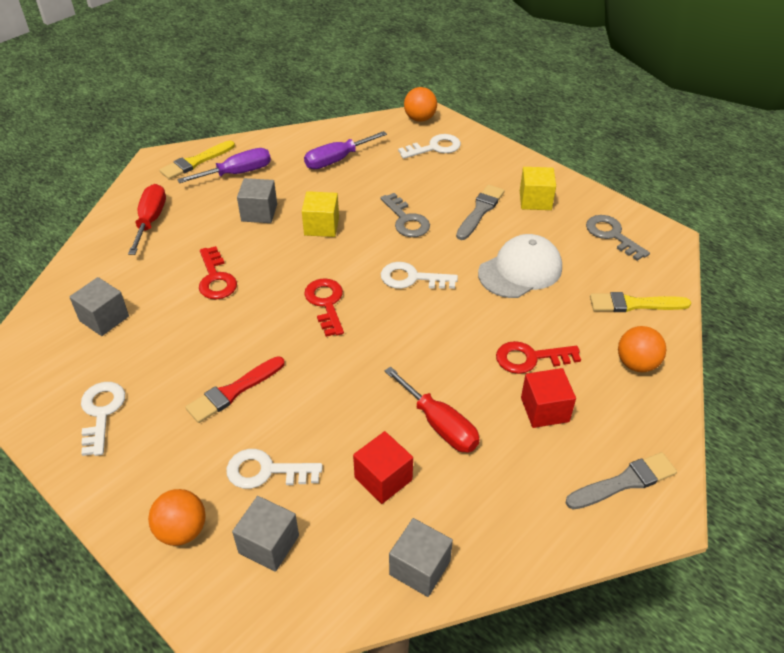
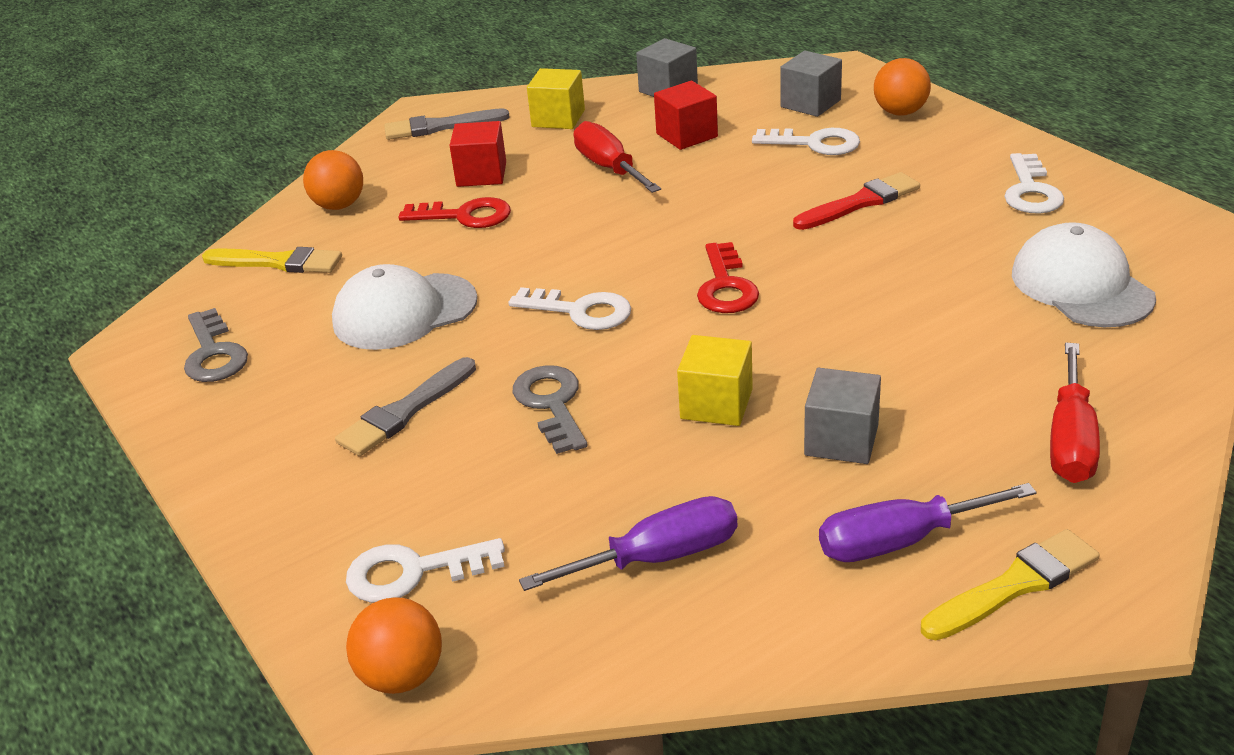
camera: 165 degrees left, 10 degrees down
(104, 318) = (1081, 285): grey cube -> white cap
(216, 279) = (910, 329): red key -> none
(535, 200) = (289, 424): yellow cube -> yellow cube (558, 118)

